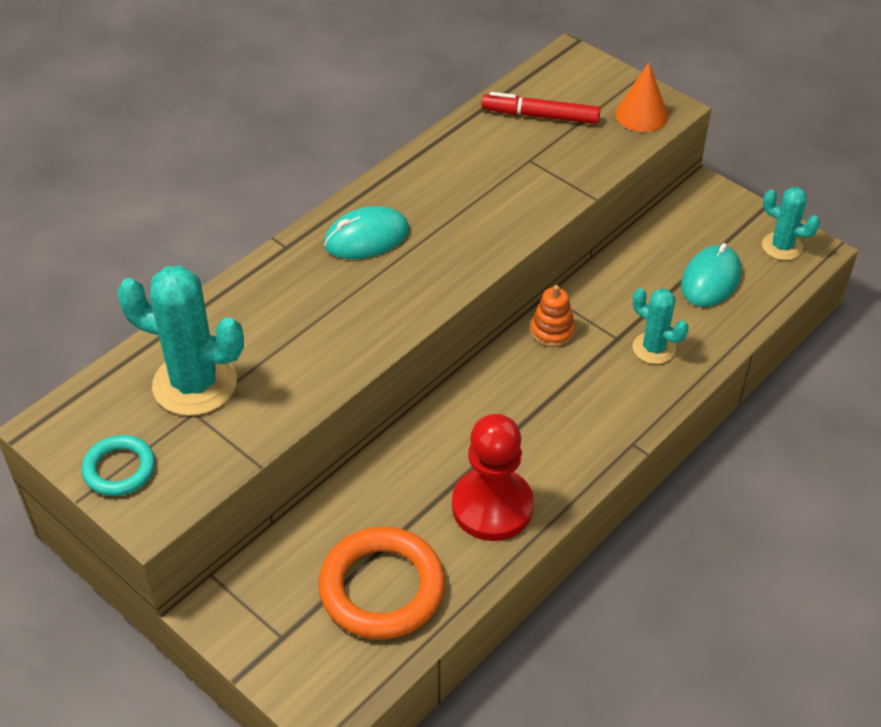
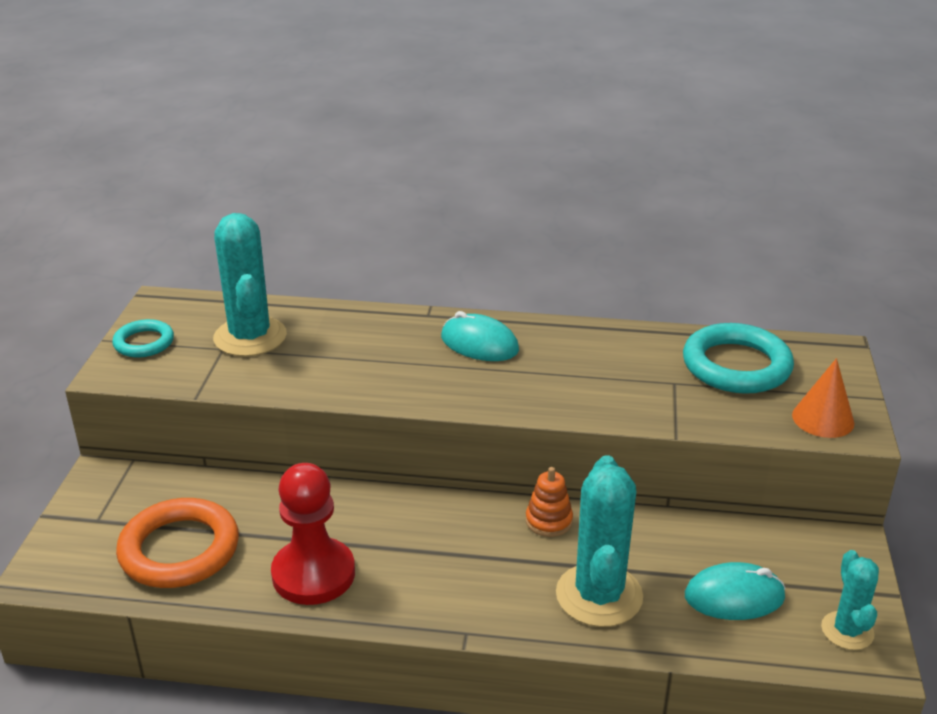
camera: 55 degrees right, 15 degrees down
(540, 116) = (736, 366): red marker -> turquoise ring
(654, 348) = (599, 595): turquoise cactus -> turquoise cactus, size x1.76

